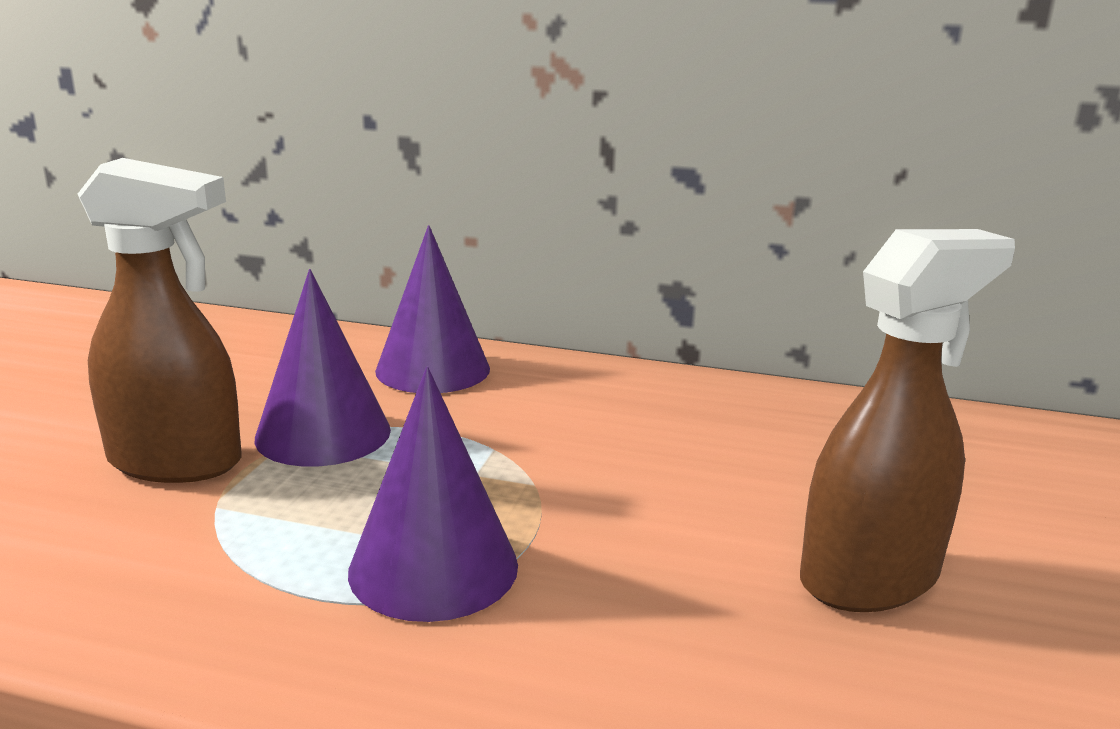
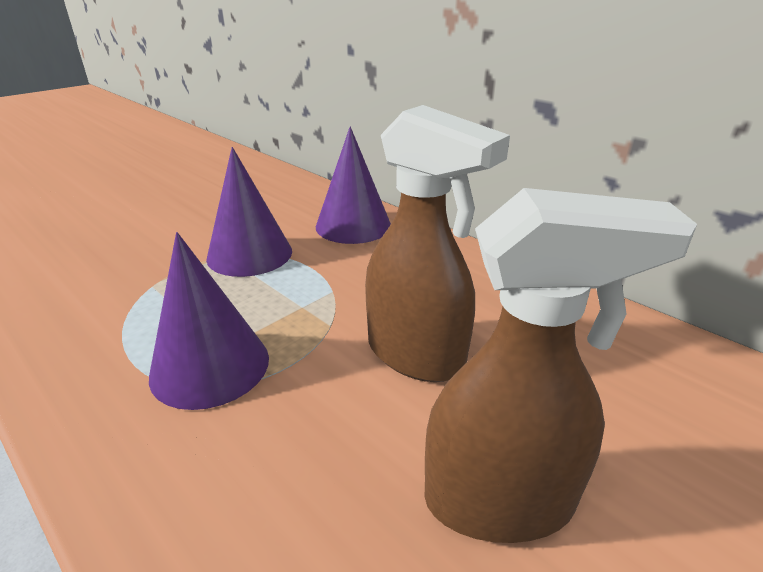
camera: 30 degrees right, 10 degrees up
(177, 462) = (163, 253): brown spray bottle -> brown spray bottle (416, 355)

